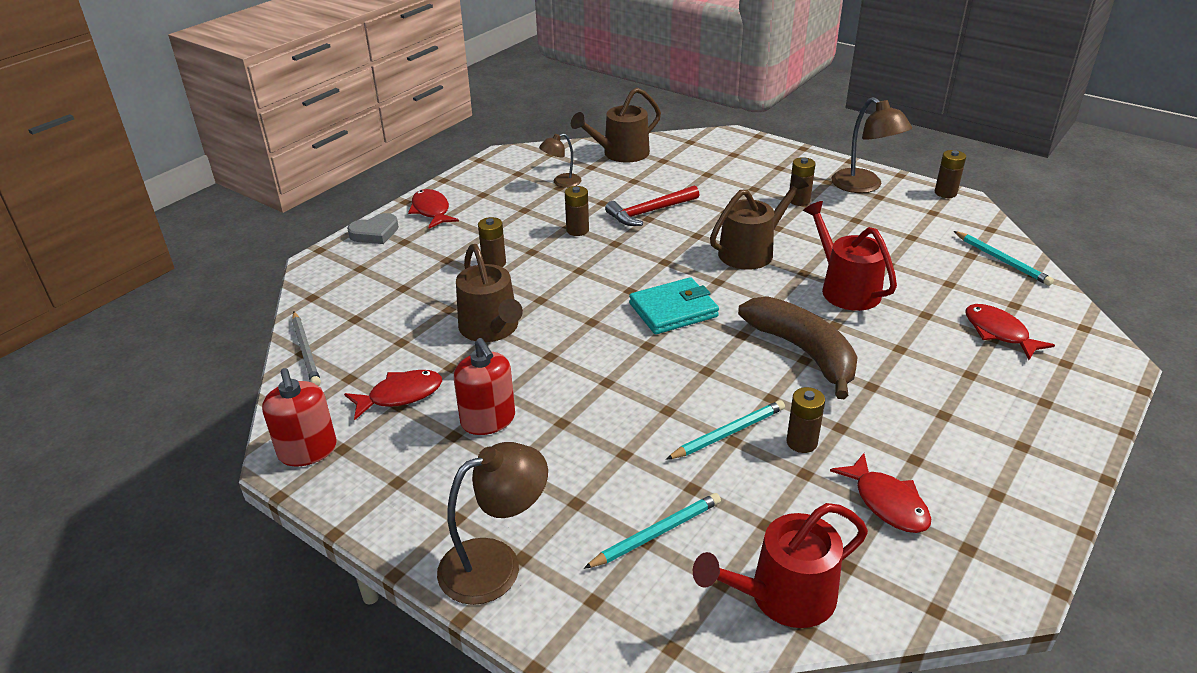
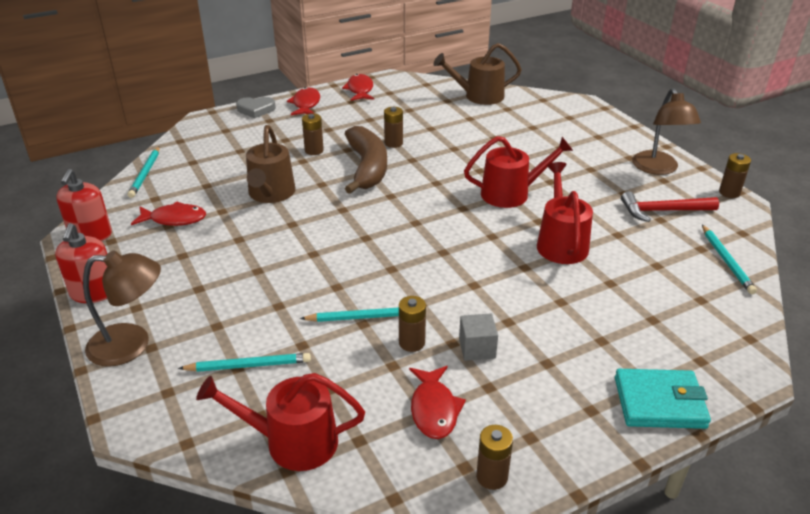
camera: 25 degrees right, 0 degrees up
(306, 351) = (145, 173): grey pencil -> turquoise pencil
(488, 420) = (212, 253): red soap dispenser -> red soap dispenser (93, 292)
(561, 182) = (414, 106): brown lamp -> none
(649, 212) = (459, 144): red hammer -> red hammer (663, 211)
(673, 310) = (408, 219): turquoise wallet -> turquoise wallet (659, 402)
(751, 251) = (511, 193): brown watering can -> red watering can
(799, 200) = (589, 166): brown battery -> brown battery (492, 476)
(803, 352) = (478, 279): brown banana -> brown banana (367, 168)
(868, 424) = (477, 348): none -> grey cube
(999, 333) = (662, 317): red fish -> red fish (360, 90)

